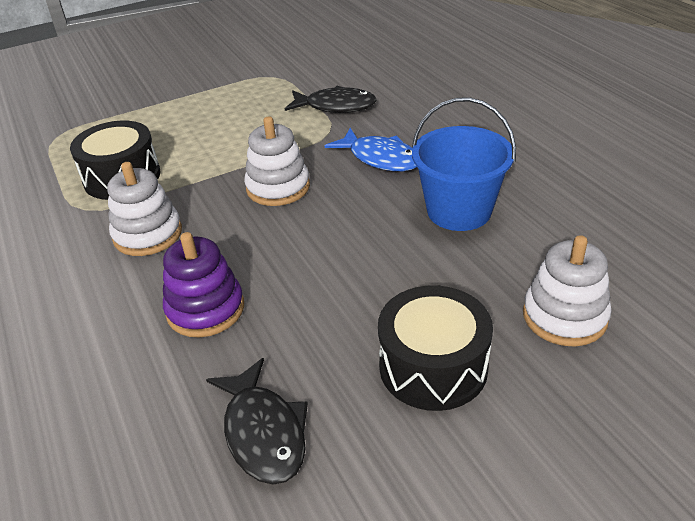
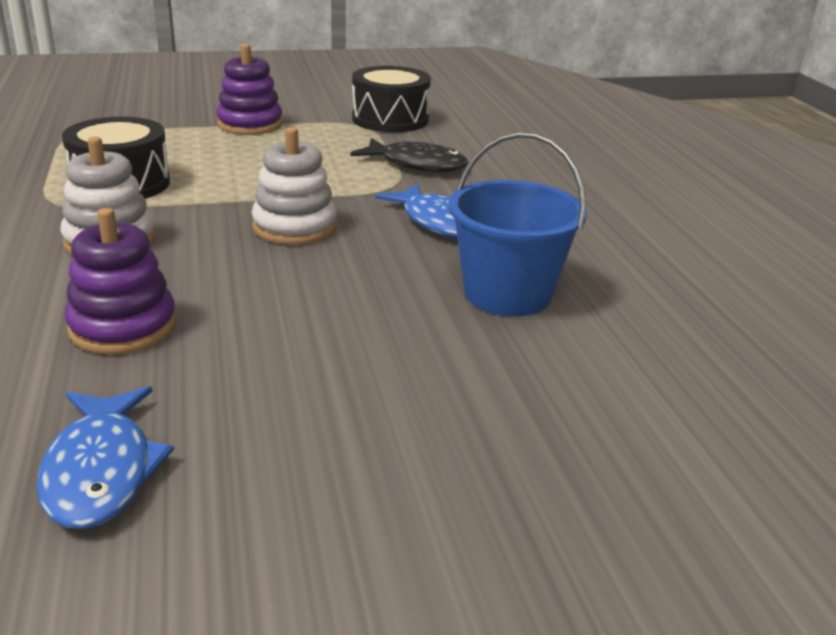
camera: 10 degrees right, 10 degrees down
(188, 95) = (250, 124): none -> purple stacking toy
(263, 432) = (101, 471): black fish -> blue fish
(433, 366) = (369, 451): black drum -> black drum (390, 119)
(564, 316) = (585, 436): white stacking toy -> none

